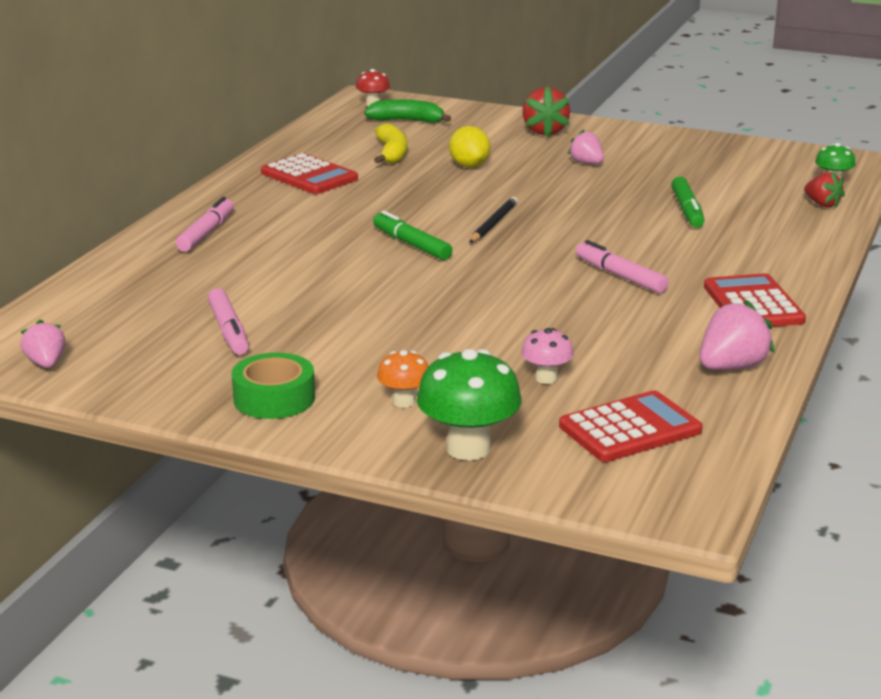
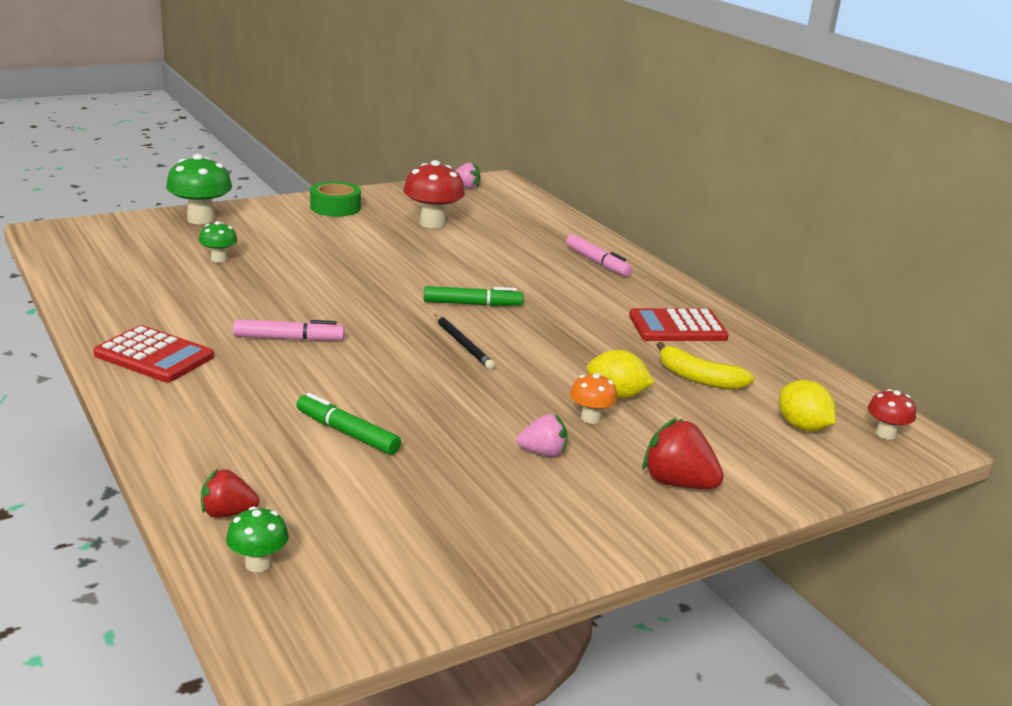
camera: 125 degrees right, 0 degrees up
(228, 330) = (432, 223): pink marker -> red mushroom
(404, 401) = (272, 225): orange mushroom -> orange mushroom (590, 418)
(407, 121) = (802, 427): green banana -> yellow lemon
(546, 378) = (219, 259): pink mushroom -> green mushroom
(630, 428) = (130, 252): red calculator -> none
(731, 367) = (112, 304): pink strawberry -> none

